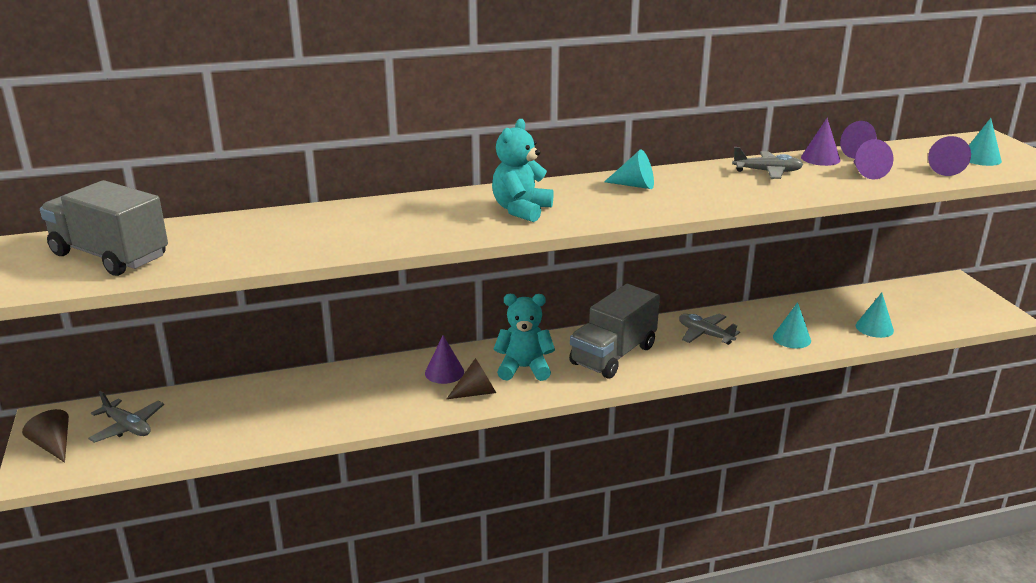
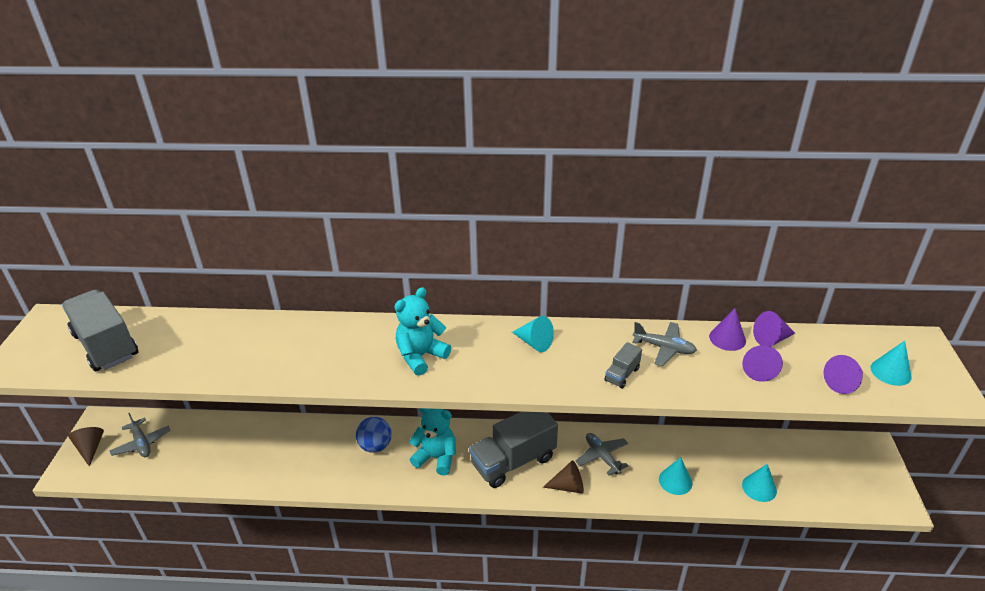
camera: 20 degrees right, 10 degrees up
(444, 372) = (375, 446): purple cone -> blue ball
(476, 392) = (387, 474): brown cone -> brown cone (568, 486)
(743, 193) = (622, 374): none -> grey truck

